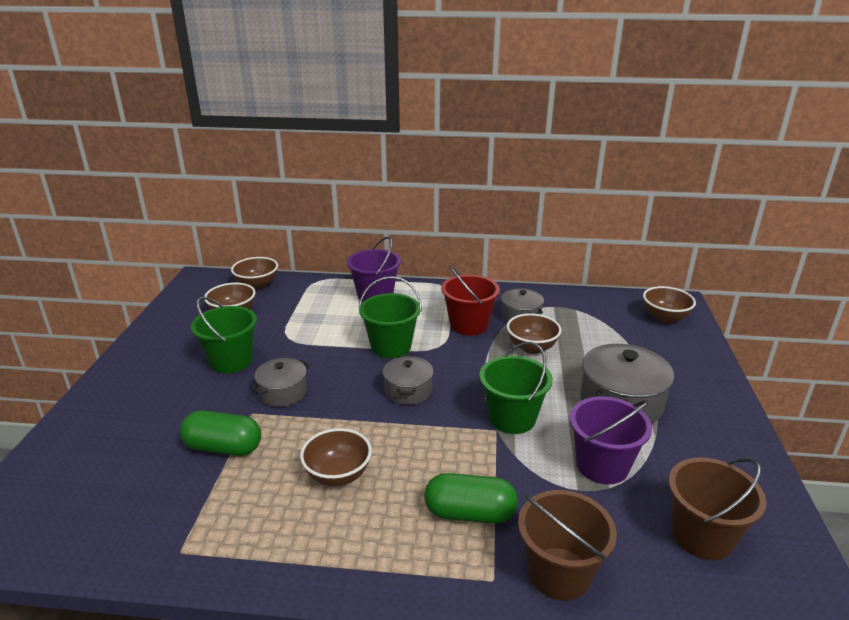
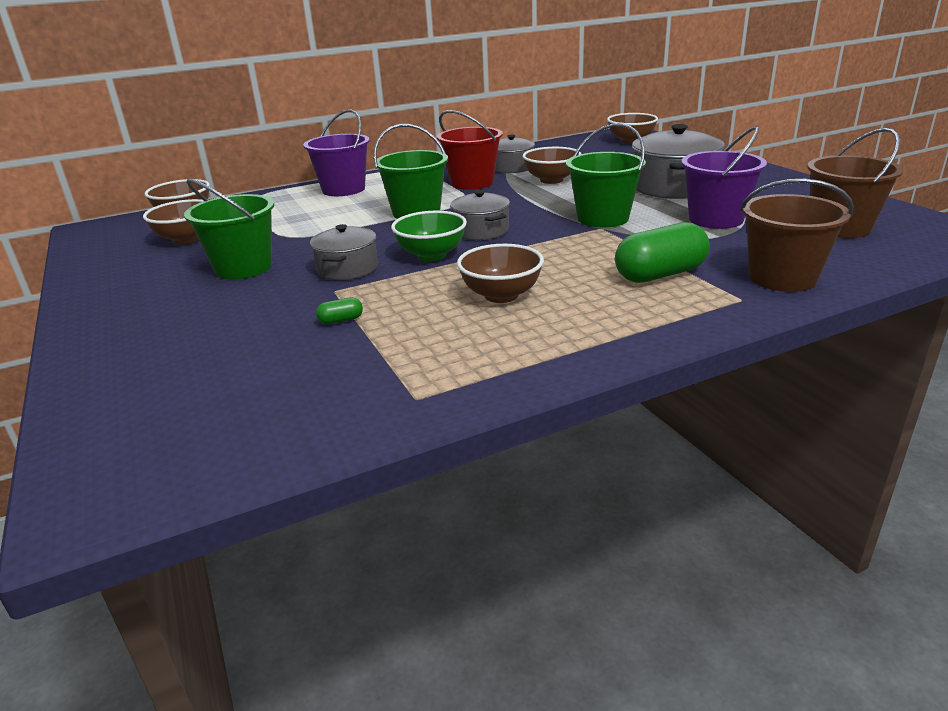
camera: 30 degrees left, 0 degrees up
(223, 447) = (341, 320): green capsule -> green capsule, size x0.43
(346, 404) = (431, 255): none -> green bowl

